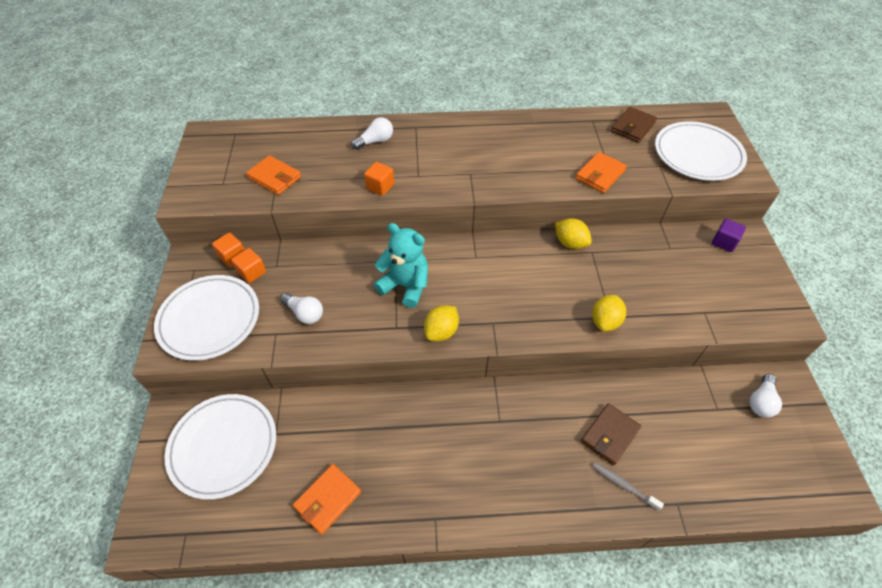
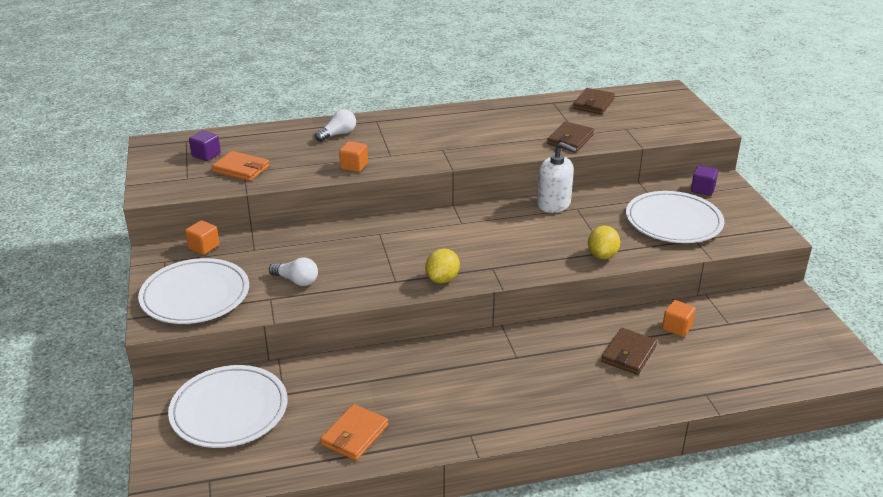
camera: 10 degrees left, 20 degrees down
(248, 155) = (206, 155): none -> purple cube
(252, 272) = (229, 256): orange cube -> orange cube (677, 328)
(405, 286) = (395, 250): turquoise teddy bear -> none
(570, 243) = (554, 204): yellow lemon -> white soap dispenser
(600, 175) = (570, 139): orange wallet -> brown wallet
(623, 485) = (651, 387): grey toothbrush -> none
(698, 154) = (660, 118): white plate -> white plate (673, 221)
(761, 401) = (768, 313): white light bulb -> none

